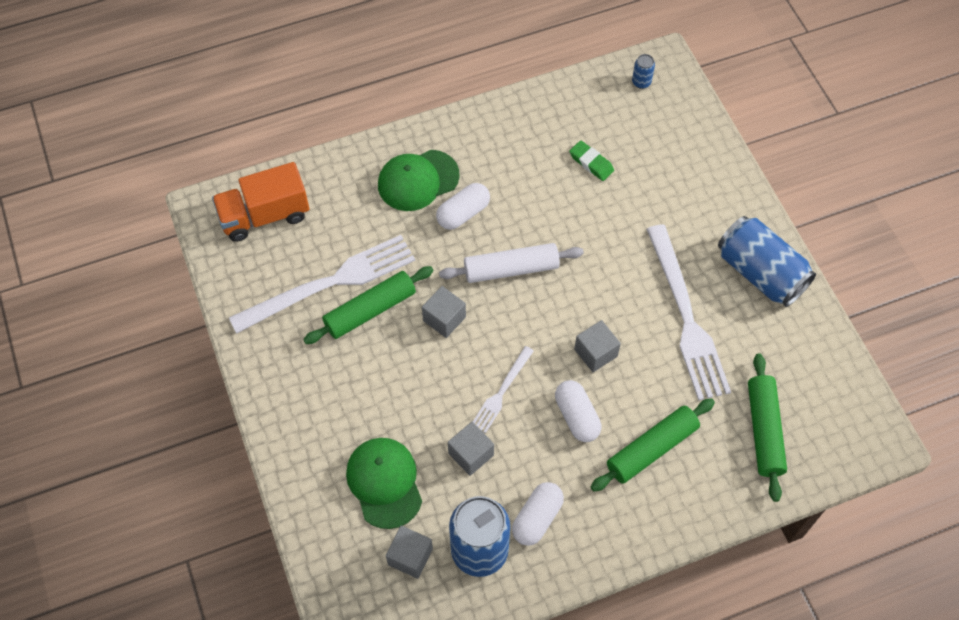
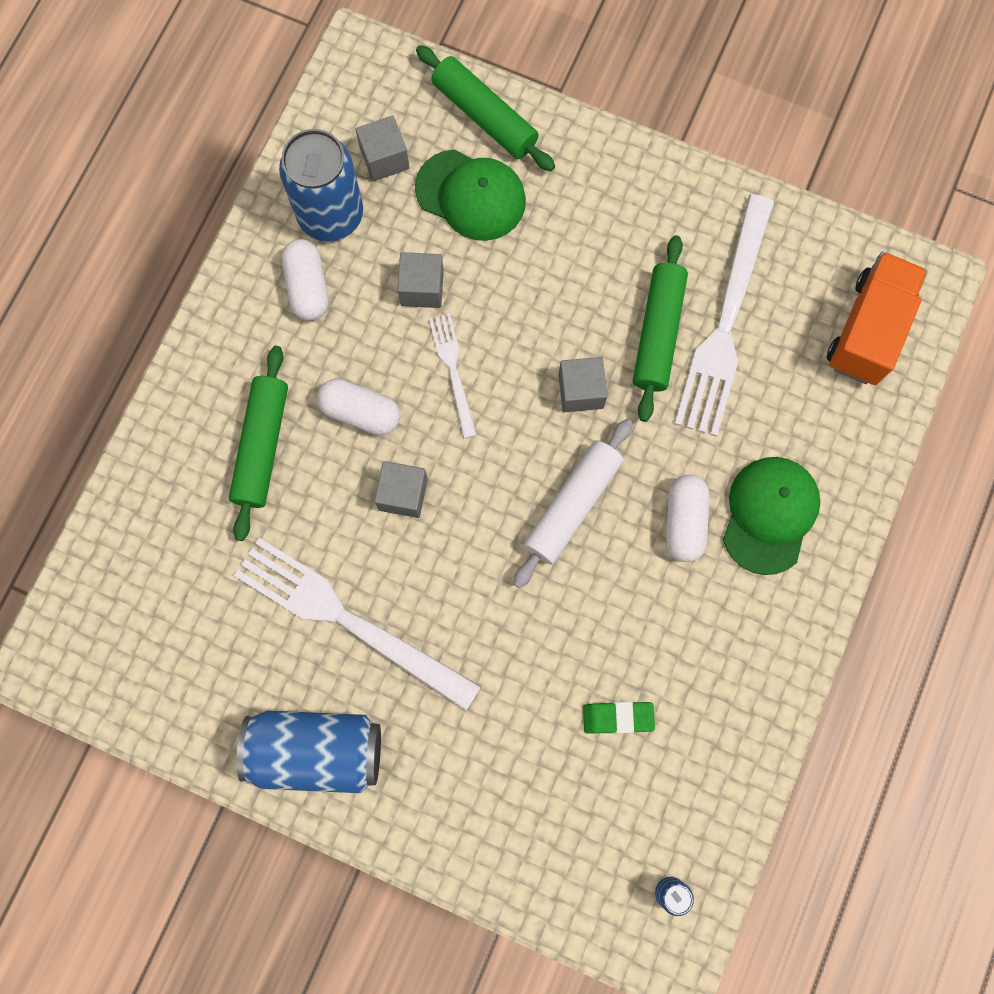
camera: 135 degrees right, 15 degrees up
(764, 430) = (169, 565): green rolling pin -> green rolling pin (484, 116)

